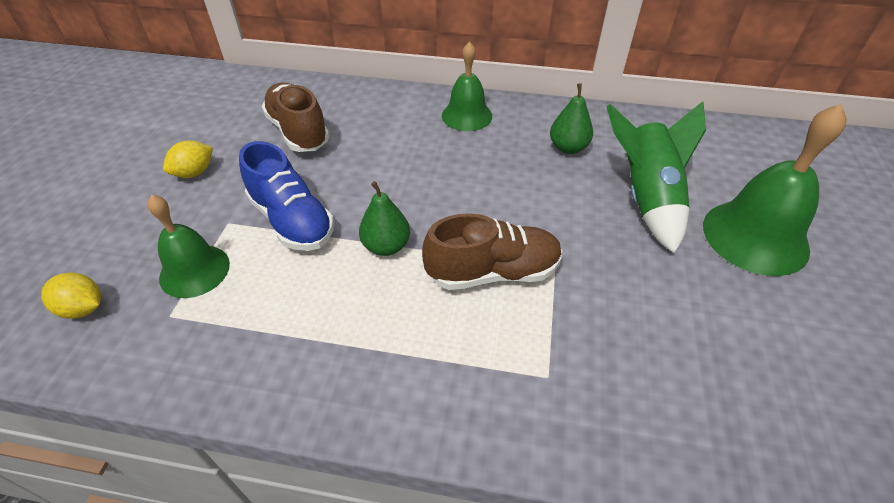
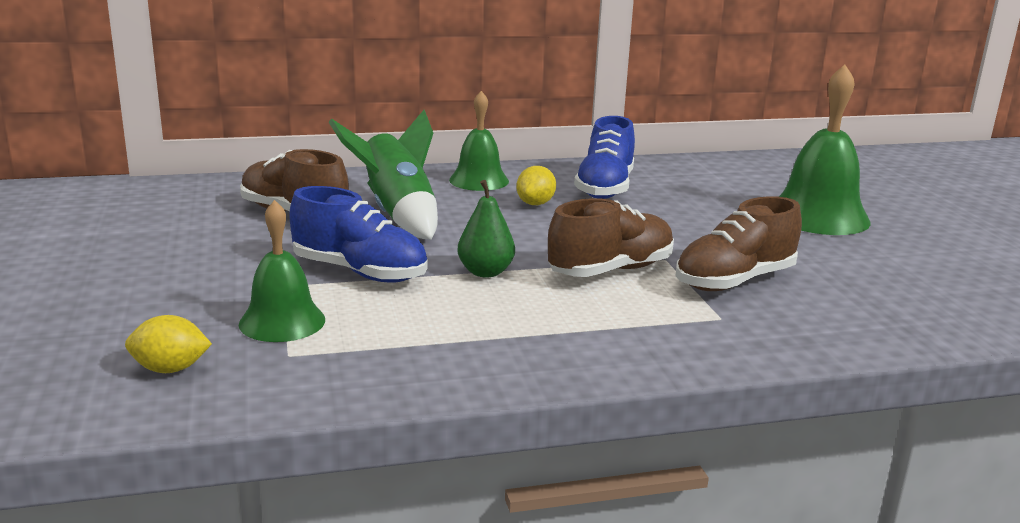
camera: 25 degrees left, 25 degrees down
(194, 173) = (194, 258): yellow lemon -> yellow lemon (535, 203)
(568, 148) = (605, 188): green pear -> blue shoe
(598, 321) = (734, 281): none -> brown shoe
(646, 198) = (707, 208): green rocket -> green rocket (397, 214)

